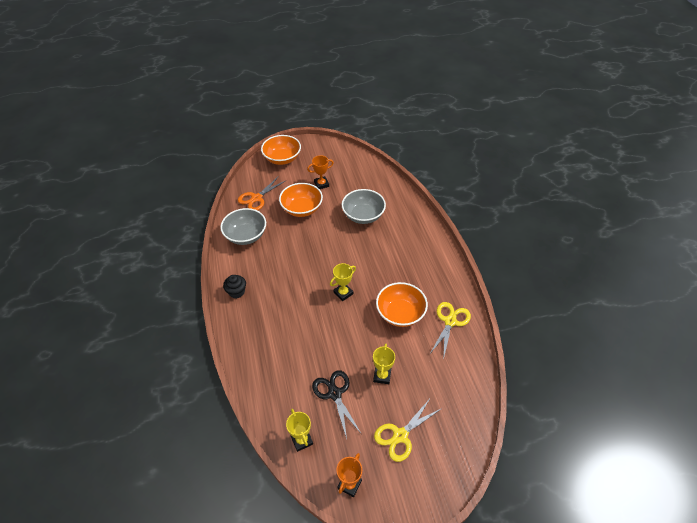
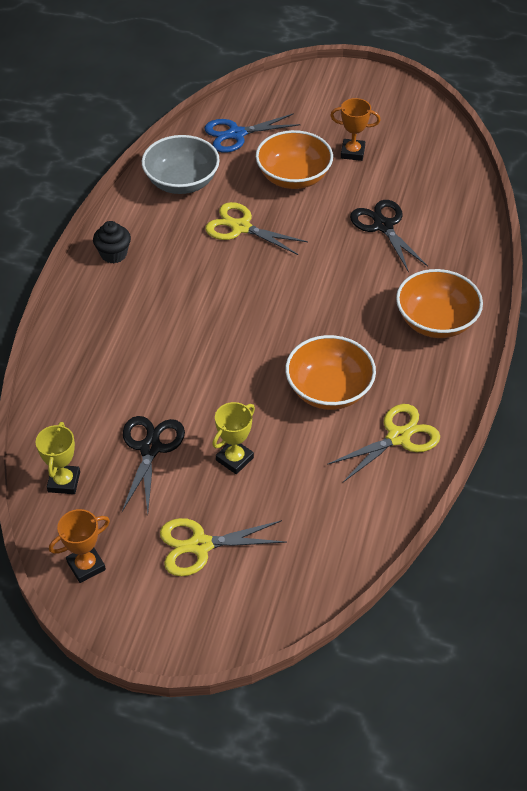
camera: 30 degrees right, 0 degrees up
(256, 198) = (236, 134): orange scissors -> blue scissors
(282, 159) = (319, 90): orange bowl -> orange bowl (436, 321)
(294, 247) = (241, 227): none -> yellow scissors
(343, 293) = (264, 323): yellow trophy -> none
(363, 215) = (383, 226): grey bowl -> black scissors

